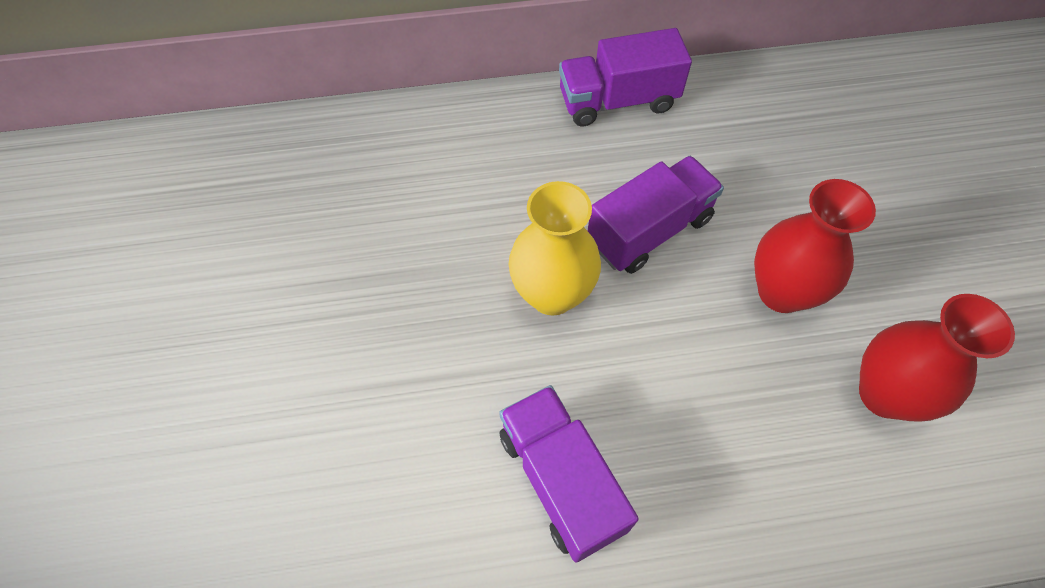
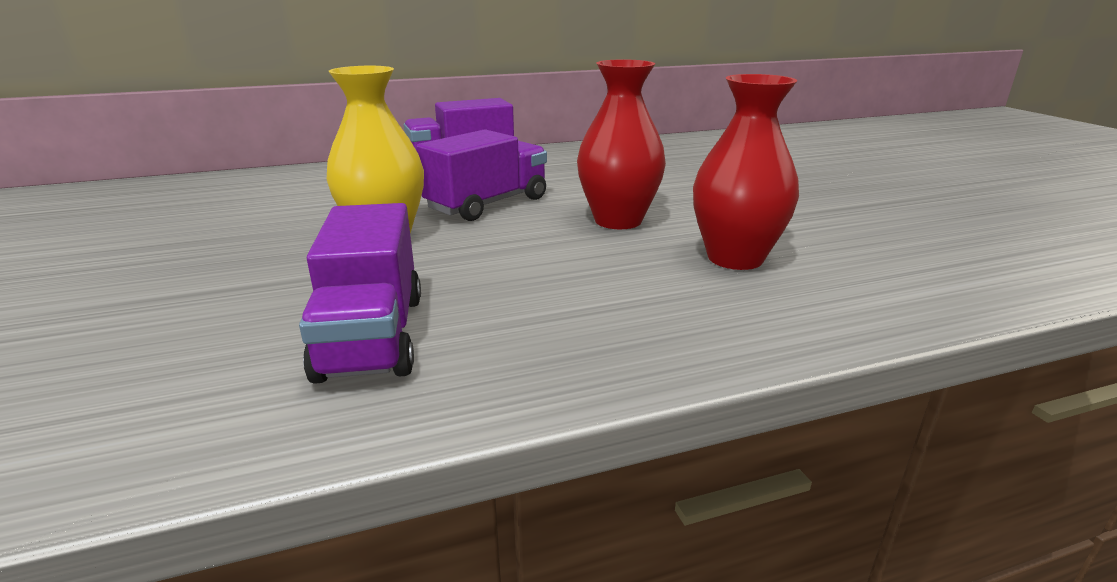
camera: 10 degrees left, 35 degrees down
(561, 480) = (372, 336): purple truck -> purple truck turned 150 degrees counterclockwise

